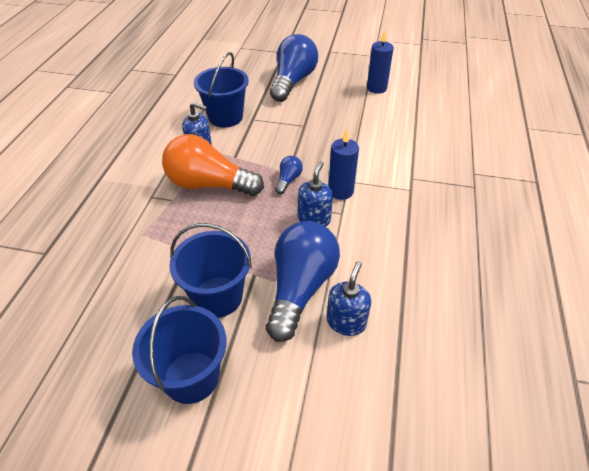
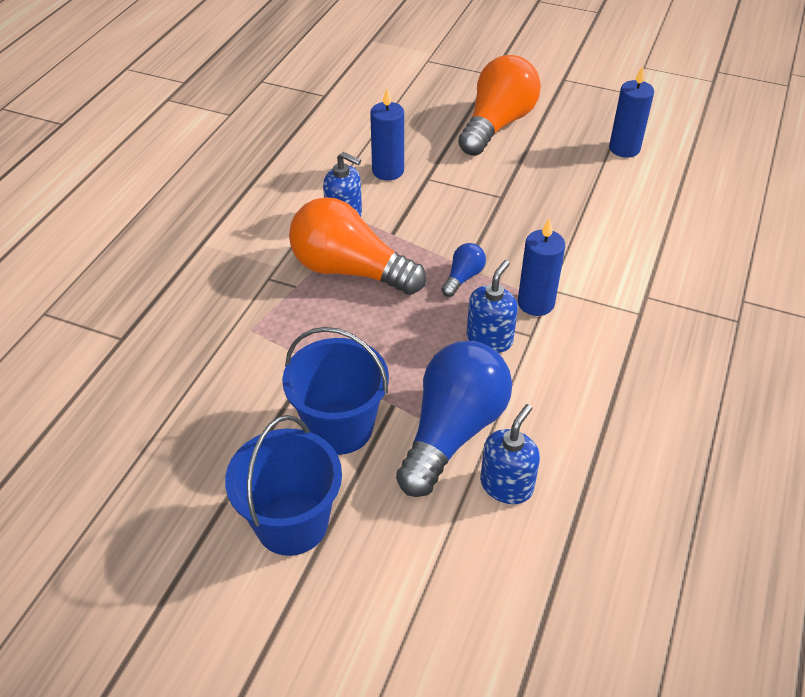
camera: 10 degrees right, 0 degrees up
(225, 117) = (388, 171): blue bucket -> blue candle
(292, 82) = (497, 125): blue light bulb -> orange light bulb

